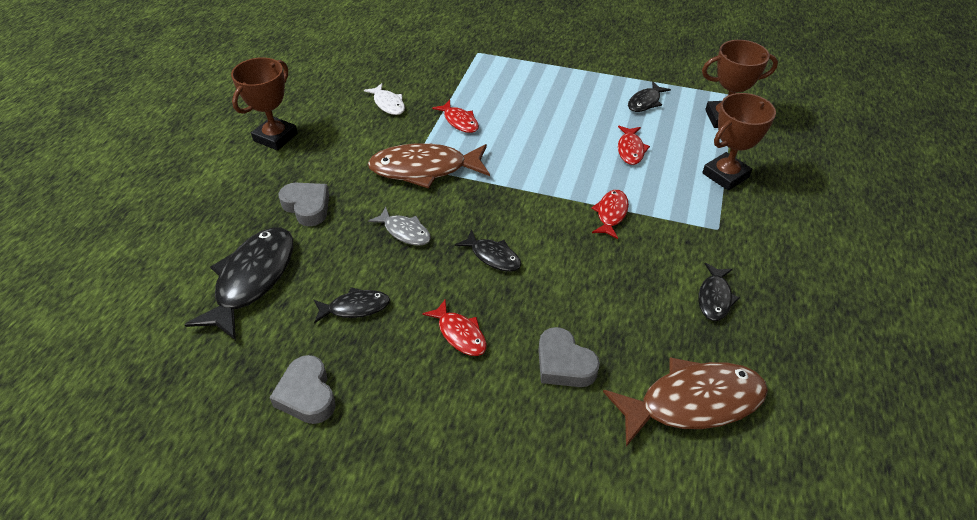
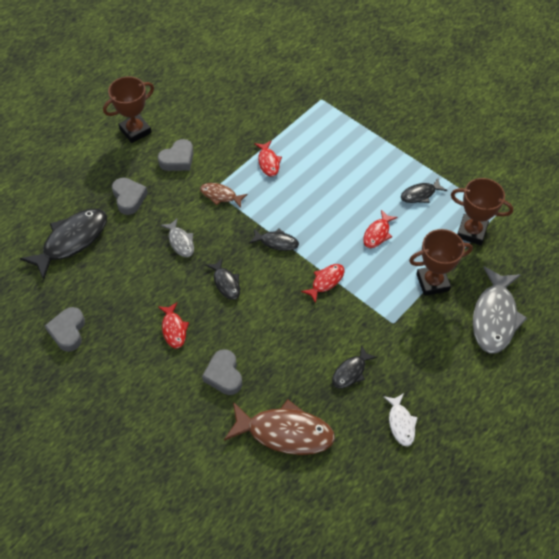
camera: 25 degrees right, 10 degrees up
(348, 149) = (178, 159): none -> grey heart
(355, 307) = (122, 285): black fish -> black fish (276, 242)
(388, 104) = (226, 127): white fish -> white fish (401, 423)
(424, 169) = (220, 195): brown fish -> brown fish, size x0.52
(815, 186) = (494, 317): none -> grey fish

